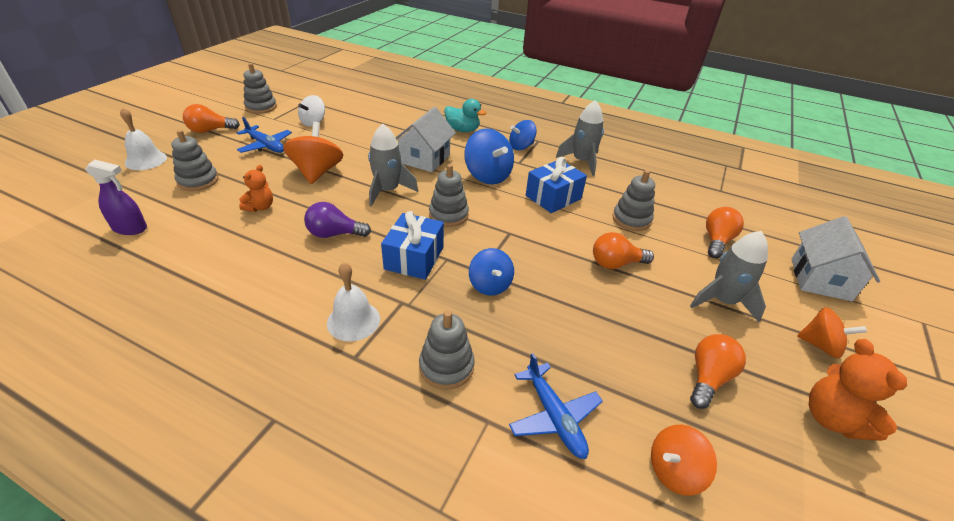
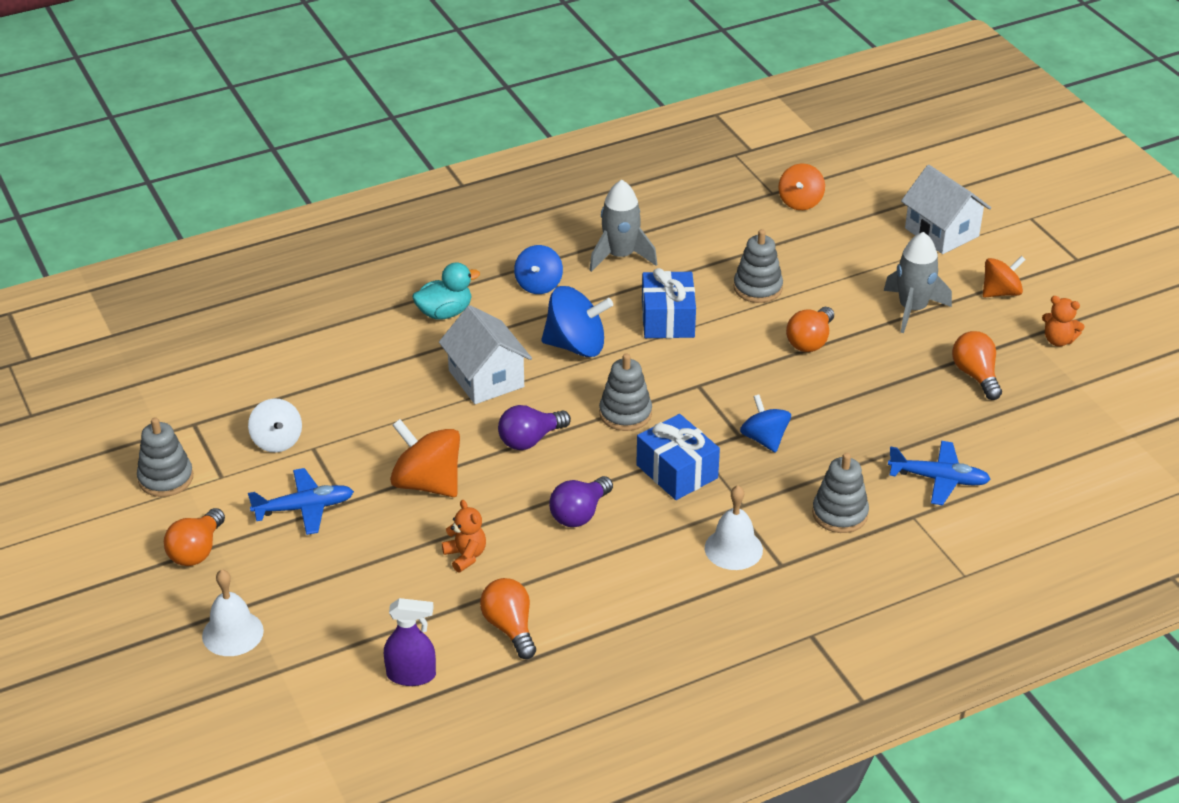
camera: 50 degrees left, 0 degrees up
(130, 228) = (411, 675): purple spray bottle -> purple spray bottle turned 45 degrees clockwise
(198, 181) = (345, 595): grey stacking toy -> none
(388, 191) = (530, 440): grey rocket -> purple light bulb
(490, 285) = (764, 439): blue spinning top -> blue spinning top turned 135 degrees counterclockwise
(674, 471) = (1029, 446): orange spinning top -> orange spinning top (800, 202)
(716, 241) = (841, 255): orange light bulb -> orange light bulb (510, 628)
(832, 418) = (1058, 340): orange teddy bear -> orange teddy bear, size x0.64

